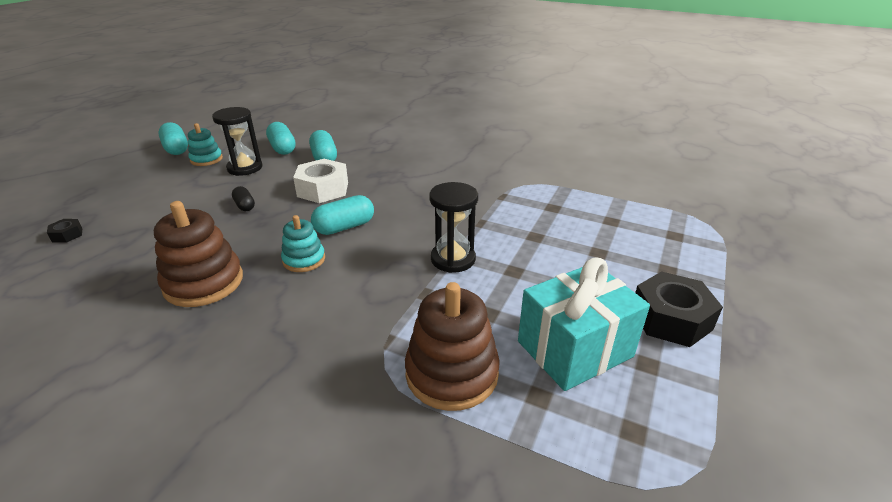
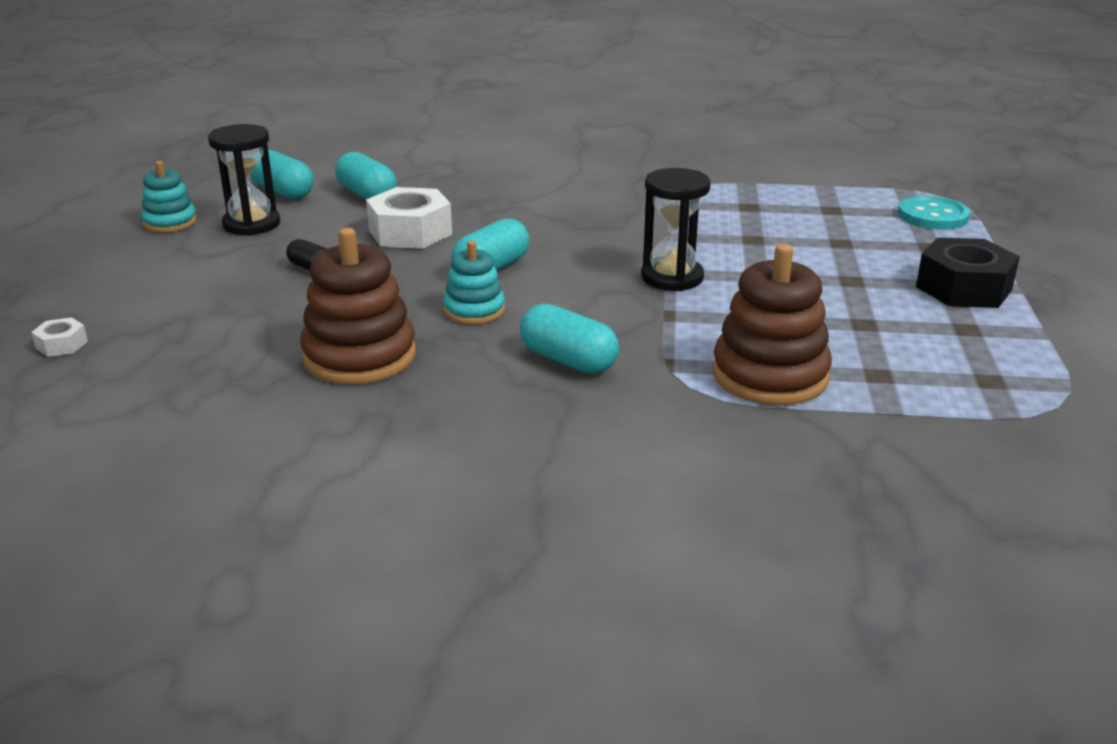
camera: 20 degrees left, 5 degrees down
(67, 235) = (62, 345): black nut -> white nut
(176, 149) = (95, 216): turquoise capsule -> turquoise capsule (568, 360)
(574, 349) = (883, 331): turquoise gift -> none
(688, 241) = (932, 216): none -> turquoise button

